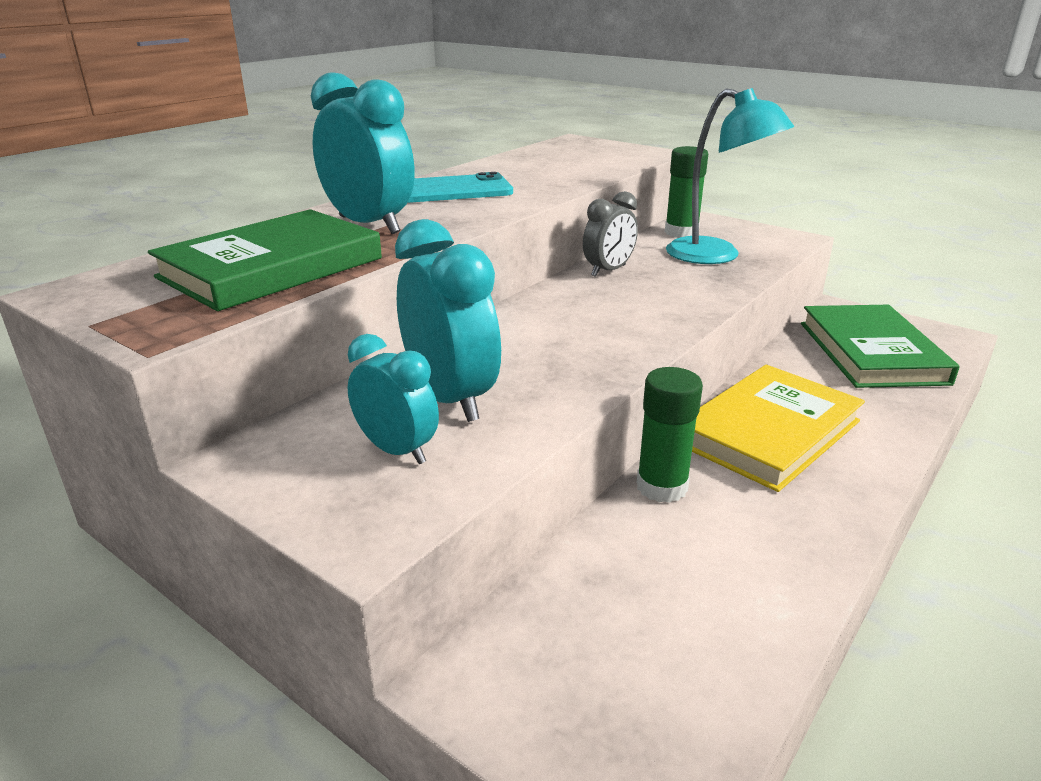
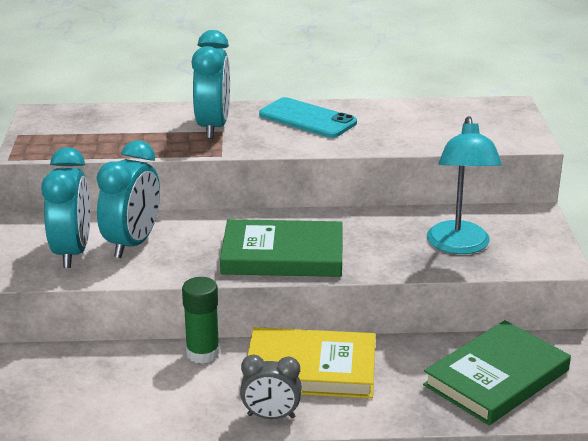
camera: 50 degrees right, 0 degrees up
(272, 268) = (121, 135): green book -> green book (282, 255)
(397, 450) = (72, 252): turquoise clock -> turquoise clock, size x1.61
(608, 271) = (366, 220): grey clock -> grey clock (271, 416)
(681, 232) = (488, 218): green glue stick -> none

